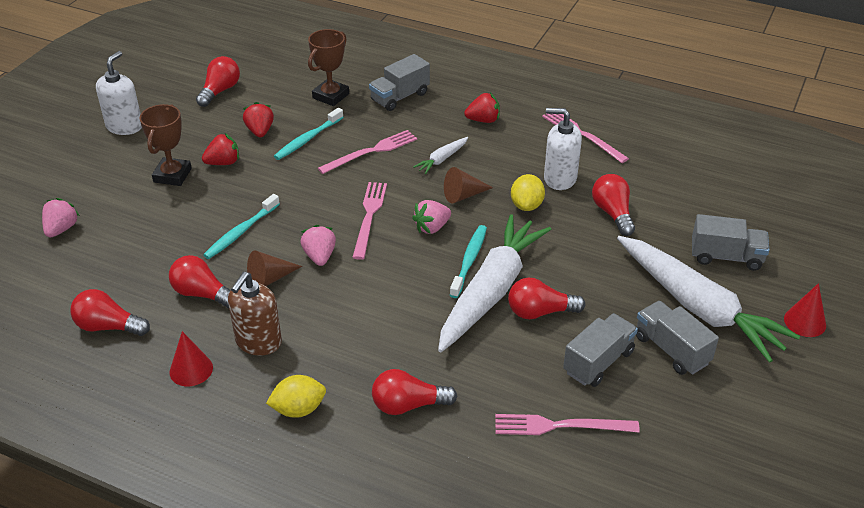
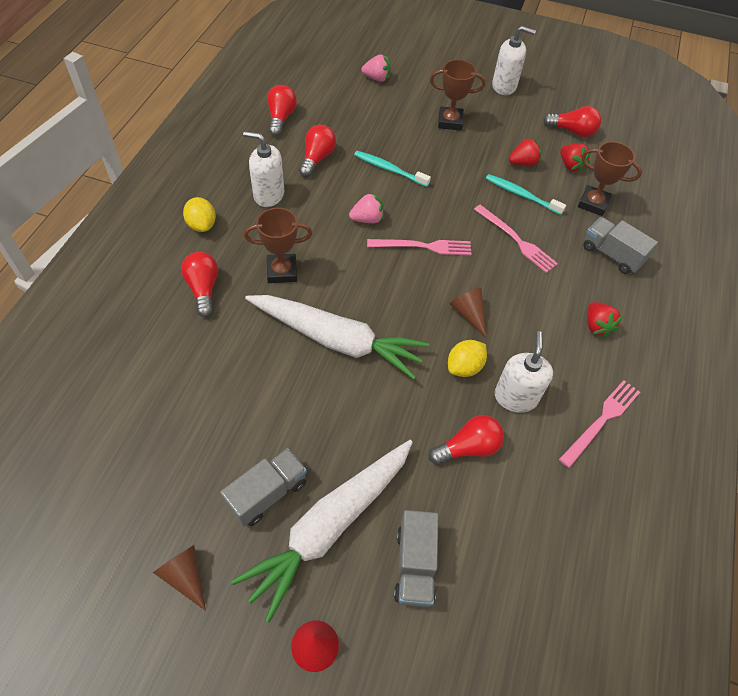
camera: 80 degrees right, 15 degrees up
(191, 369) = (241, 164): red cone -> none
(223, 162) = (473, 147): red strawberry -> red strawberry (570, 165)
(258, 342) = (268, 195): brown soap dispenser -> white soap dispenser
(270, 279) = (337, 193): brown cone -> brown cone (185, 575)
(389, 332) = (282, 271): none -> brown trophy
(432, 227) = (416, 292): pink strawberry -> none
(442, 159) = (520, 294): white carrot -> none
(469, 261) = (375, 322): turquoise toothbrush -> none
(526, 205) = (464, 367): yellow lemon -> yellow lemon turned 45 degrees counterclockwise
(540, 312) = (313, 379): red light bulb -> none
(559, 426) = (176, 394): pink fork -> none
(598, 362) = (250, 427): grey truck -> none

